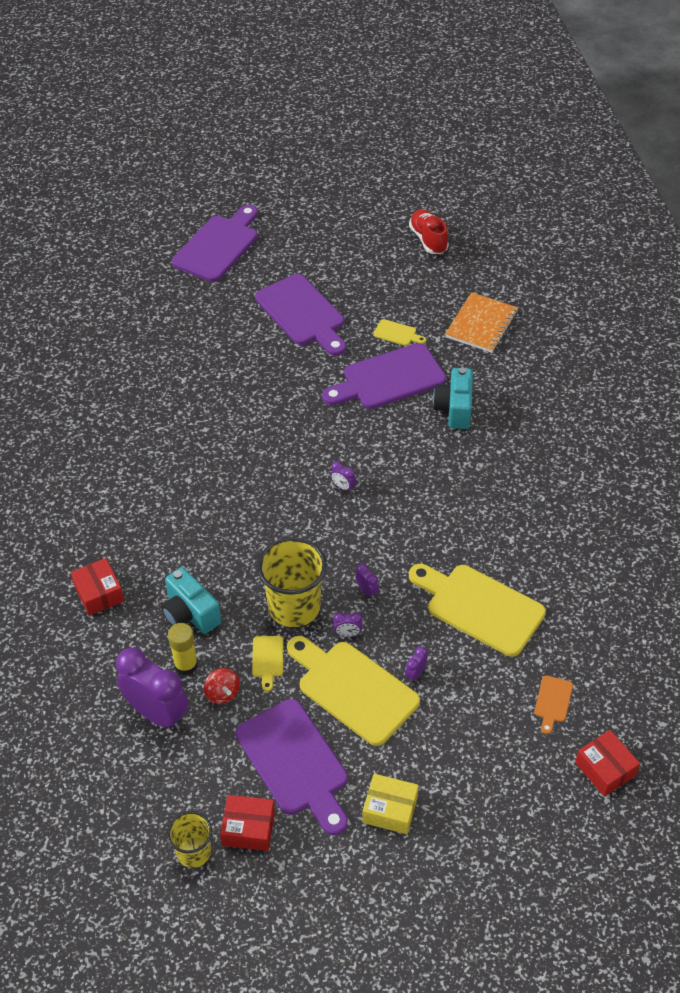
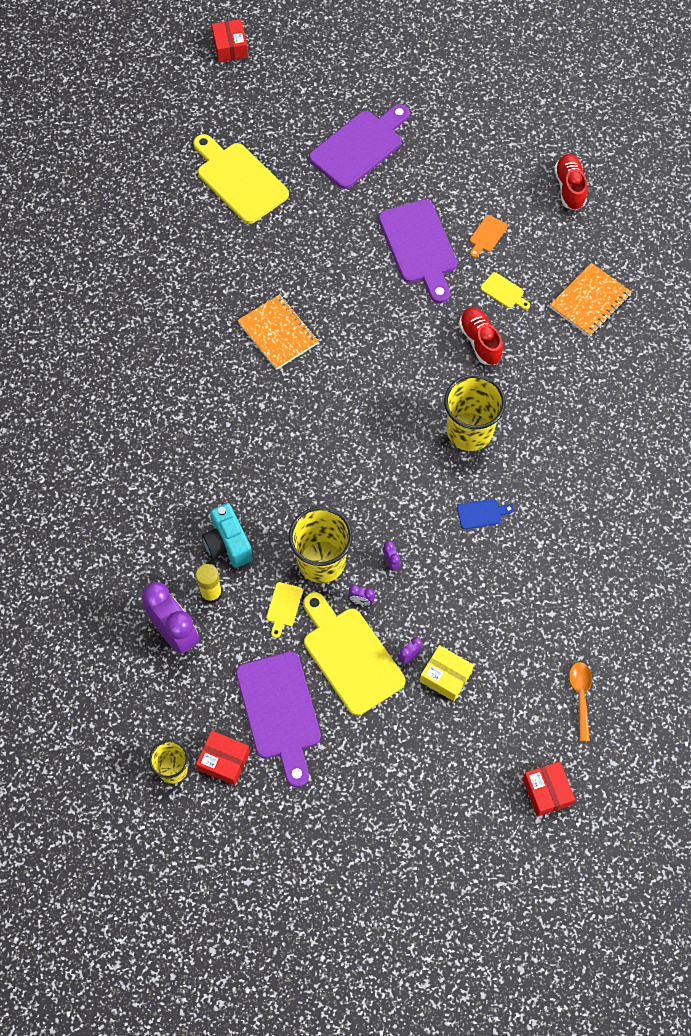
camera: 15 degrees right, 15 degrees up
(99, 593) = (153, 502): red box -> red box (230, 47)
(186, 414) = (278, 333): none -> orange notebook
(222, 693) = (235, 629): red spinning top -> none
(343, 487) = (401, 449): purple clock -> none
(388, 379) = (480, 341): purple cutting board -> red shoe
(390, 809) = (348, 777): yellow box -> yellow box (445, 676)
(405, 457) = (469, 431): none -> yellow cup
(443, 525) = (482, 513): none -> blue cutting board
(454, 409) = (532, 391): turquoise camera -> none
(480, 607) = (488, 606): yellow cutting board -> yellow cutting board (239, 180)
(552, 702) = (522, 715): orange cutting board -> orange cutting board (487, 235)
(604, 668) = (580, 696): none -> orange spoon

